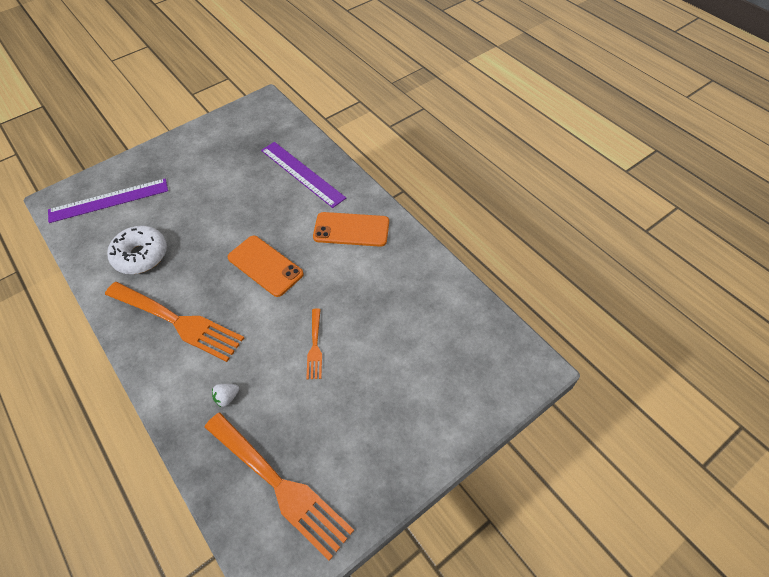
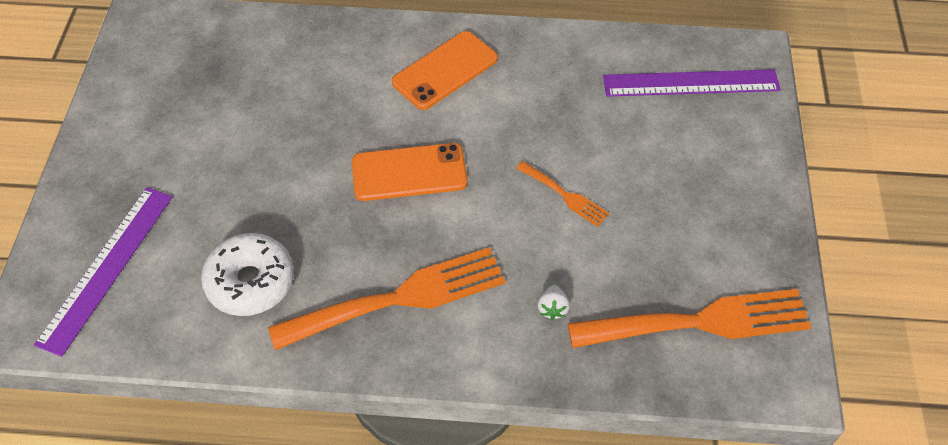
camera: 50 degrees left, 0 degrees up
(302, 173) = (310, 59): purple ruler -> purple ruler (691, 83)

